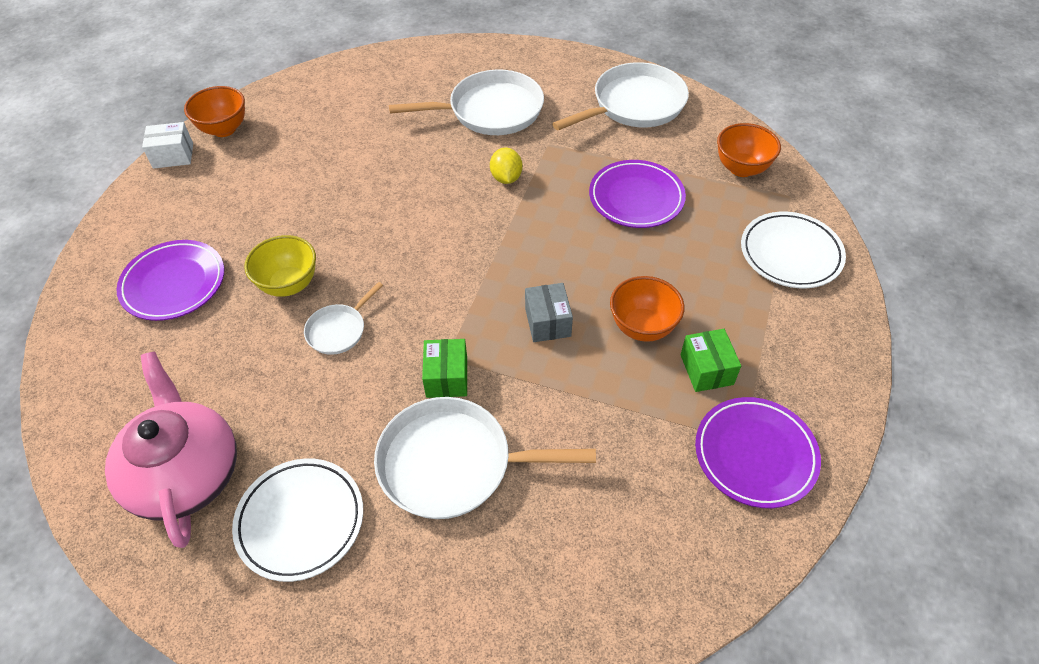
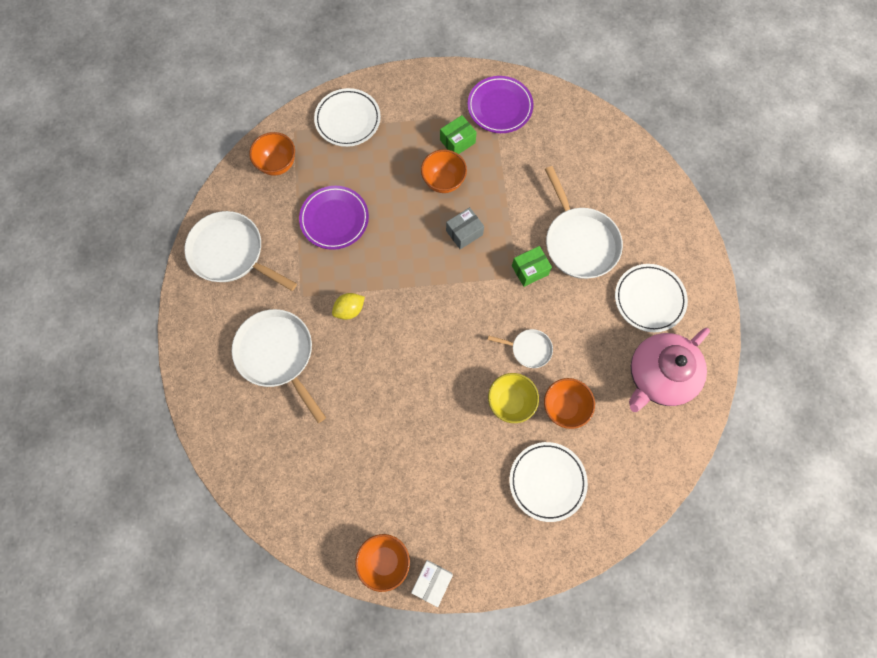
camera: 115 degrees left, 20 degrees up
(173, 155) = (432, 581): white box -> white box turned 60 degrees clockwise
(174, 284) = (547, 481): purple plate -> white plate
(238, 337) = (564, 407): none -> orange bowl

